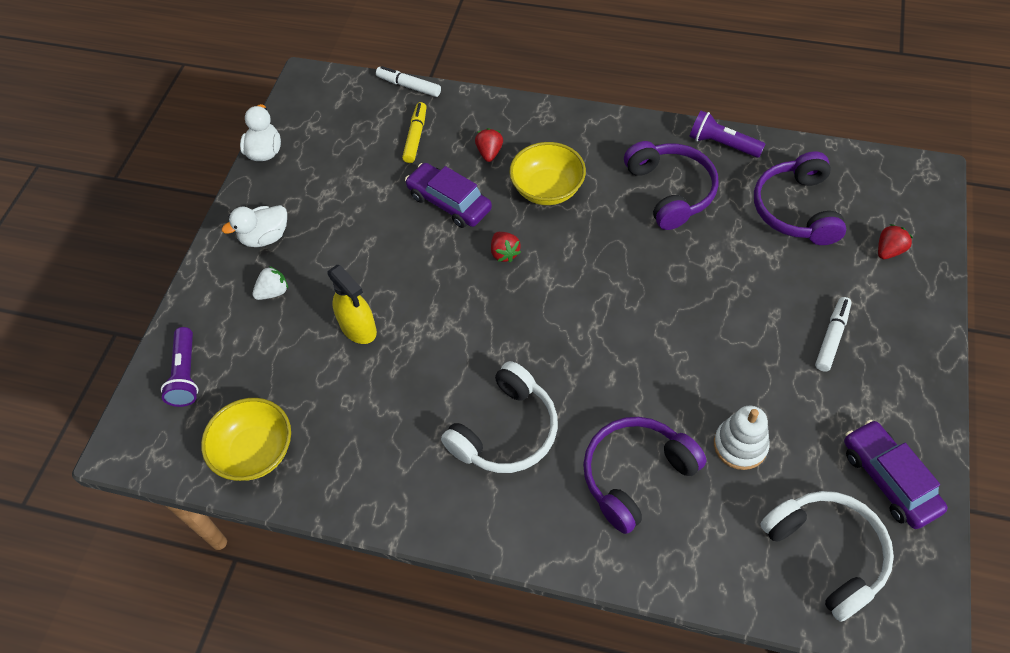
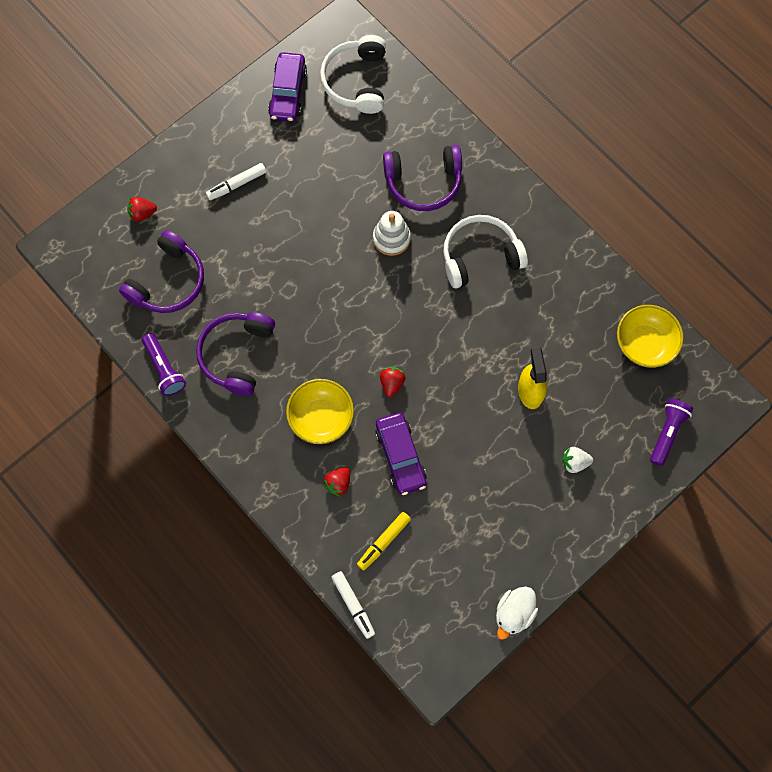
camera: 150 degrees left, 15 degrees up
(265, 237) = (556, 519): white duck -> none
(740, 445) = (350, 160): white stacking toy -> white stacking toy (391, 238)

